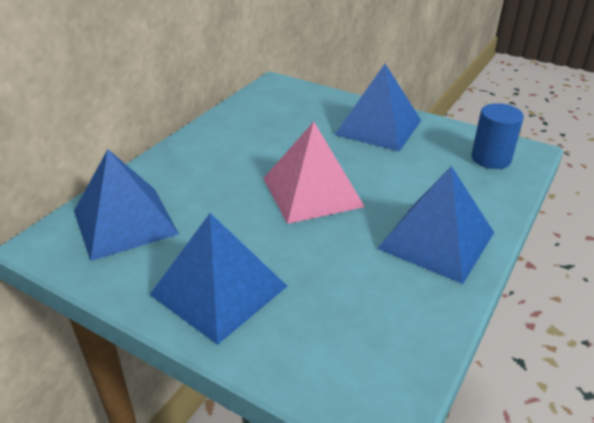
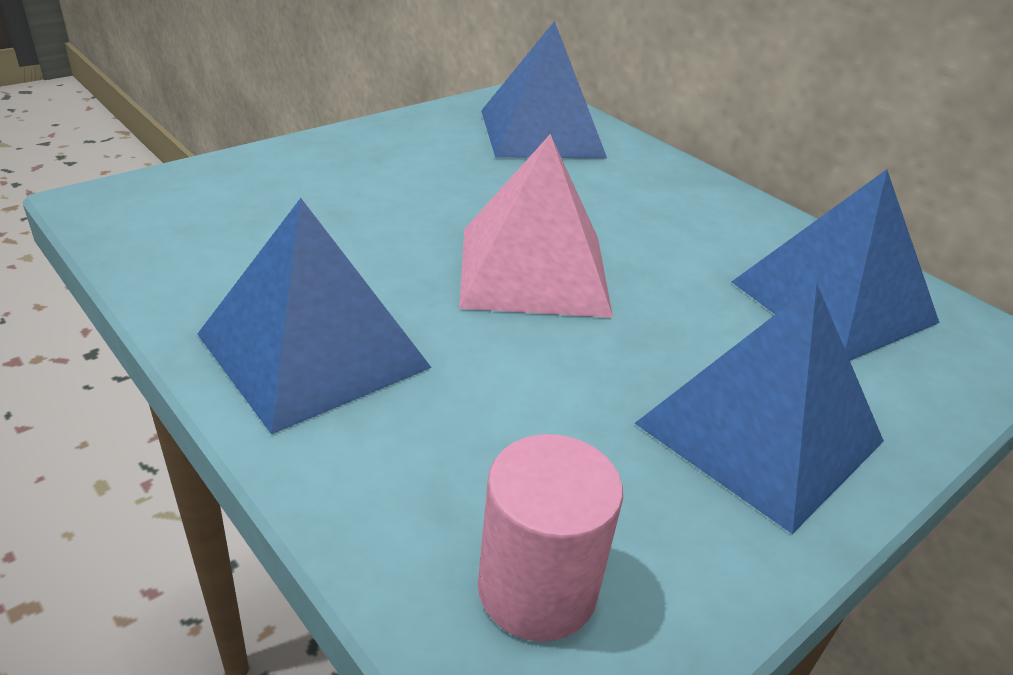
camera: 105 degrees right, 0 degrees up
(219, 290) = (372, 161): blue pyramid -> blue pyramid (833, 302)
(491, 159) = (537, 589): blue cylinder -> pink cylinder

